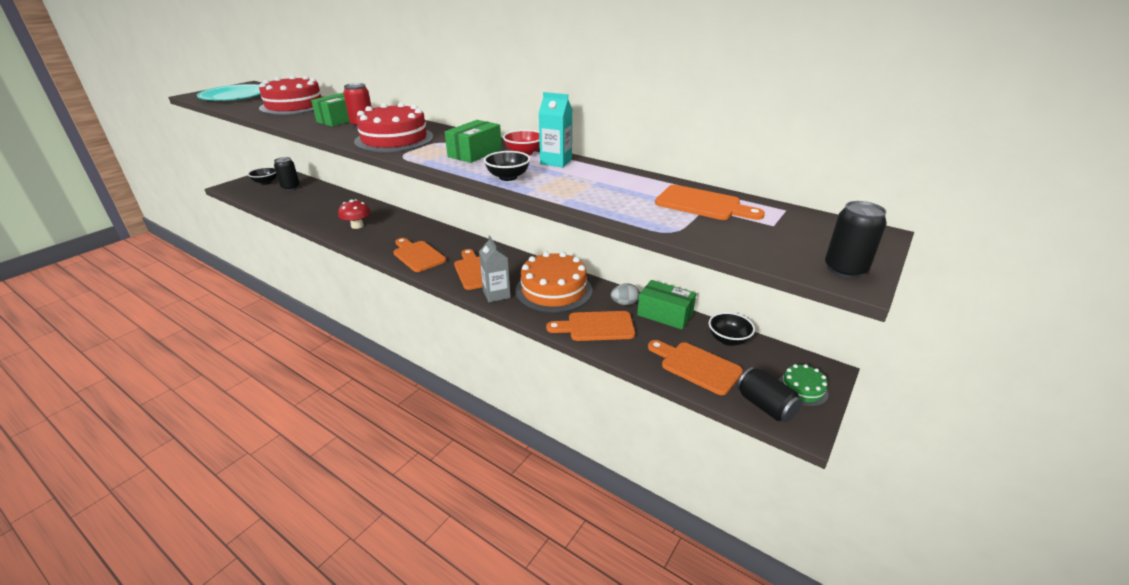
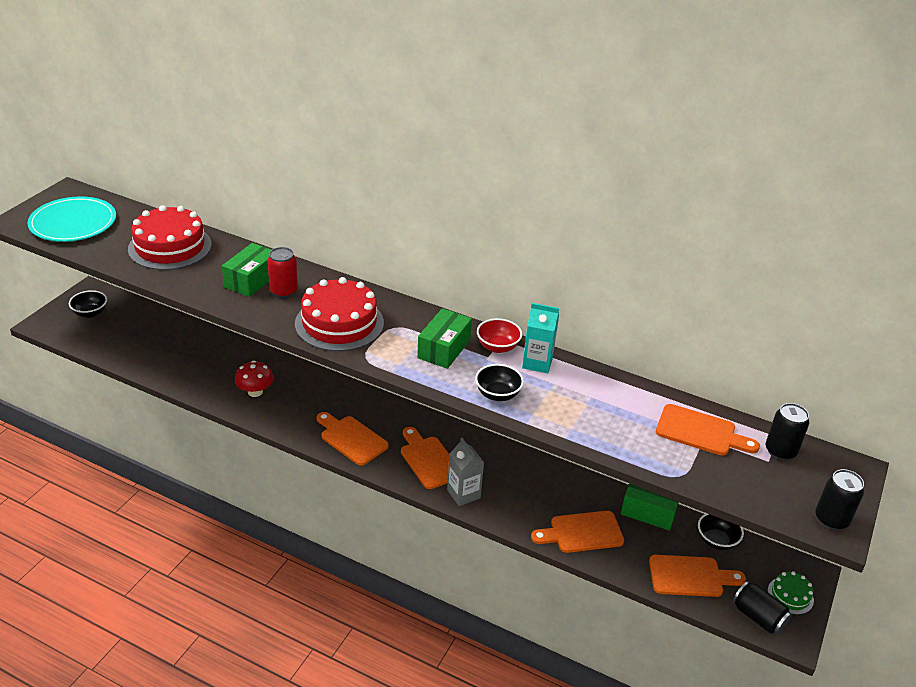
camera: 10 degrees left, 5 degrees up
(290, 187) = (130, 322): black can -> black can (780, 451)
(553, 290) = (524, 484): orange cake -> none
(624, 303) = (604, 498): grey egg -> none
(696, 366) = (690, 576): orange cutting board -> orange cutting board turned 150 degrees clockwise

